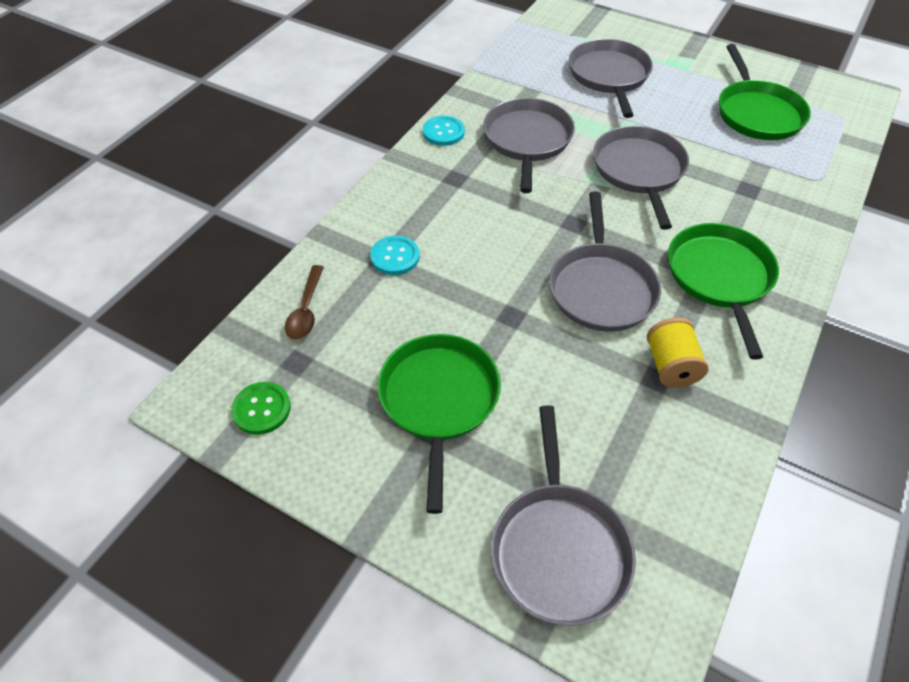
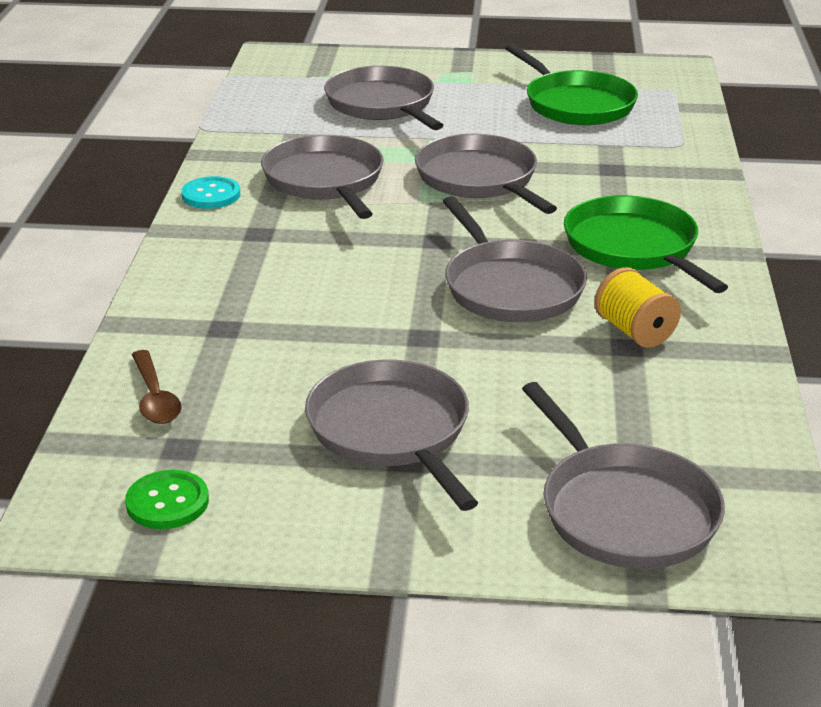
camera: 25 degrees left, 20 degrees down
(395, 257) = (236, 321): turquoise button -> none
(439, 400) = (391, 431): green pan -> grey pan

